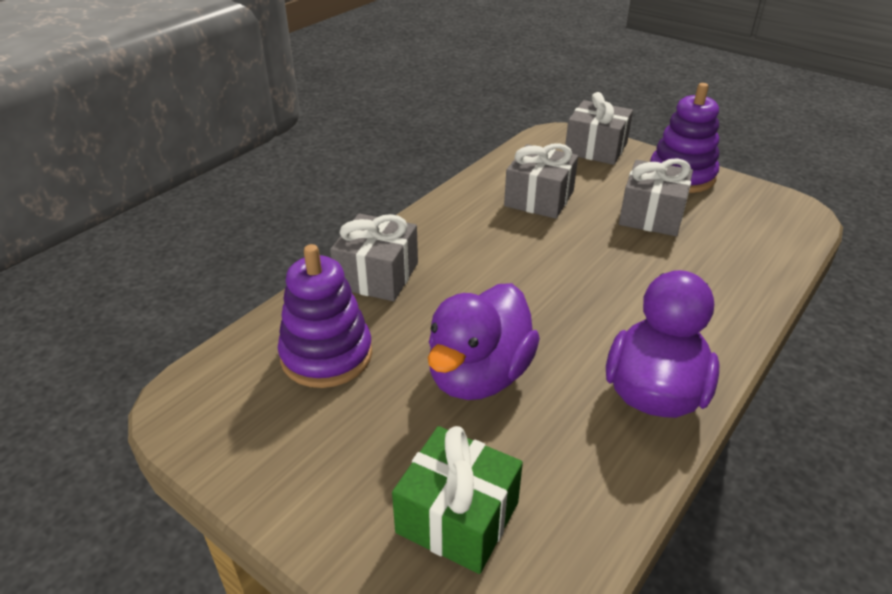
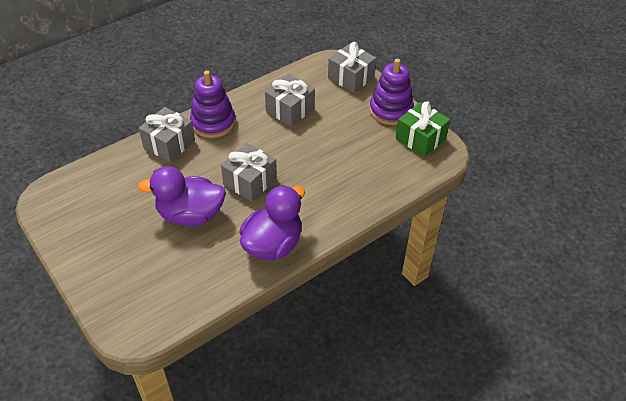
camera: 15 degrees right, 10 degrees up
(326, 355) = (121, 186): purple stacking toy -> purple stacking toy (213, 122)
(457, 517) = (142, 281): green gift -> green gift (420, 139)
(479, 375) = (190, 215): purple duck -> purple duck turned 45 degrees clockwise
(651, 215) = (350, 136): grey gift -> grey gift (250, 181)

